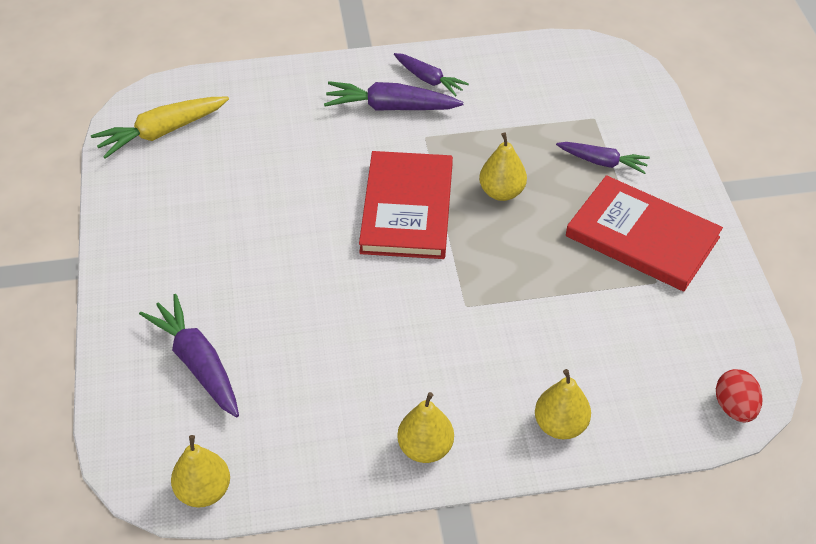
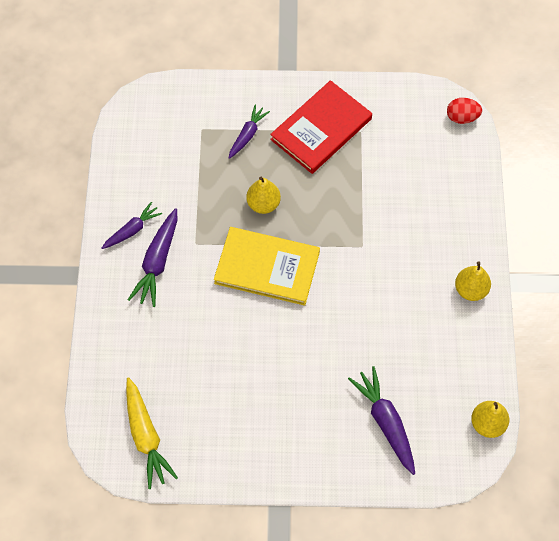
camera: 80 degrees left, 15 degrees up
(197, 363) = (385, 422): purple carrot -> purple carrot turned 90 degrees clockwise
(407, 208) = (267, 267): red book -> yellow book
(560, 425) = (463, 212): yellow pear -> none

